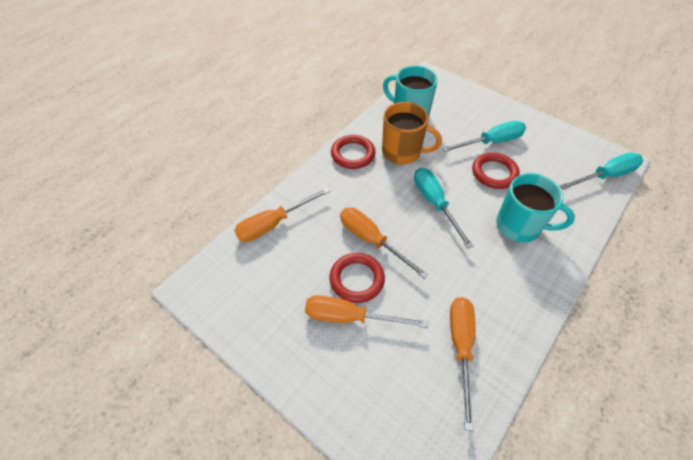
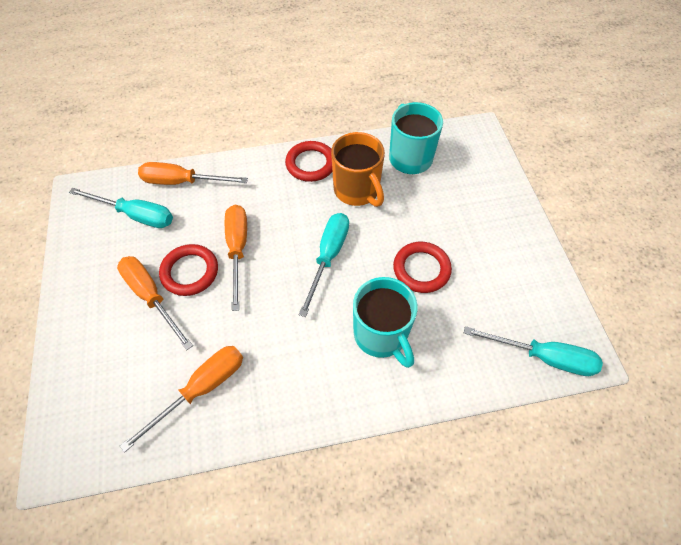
camera: 40 degrees right, 5 degrees up
(491, 142) = (458, 237): turquoise screwdriver -> turquoise screwdriver (135, 215)

